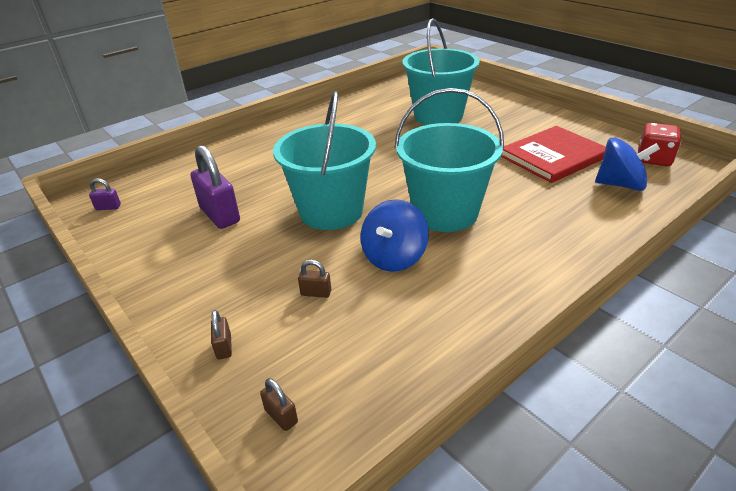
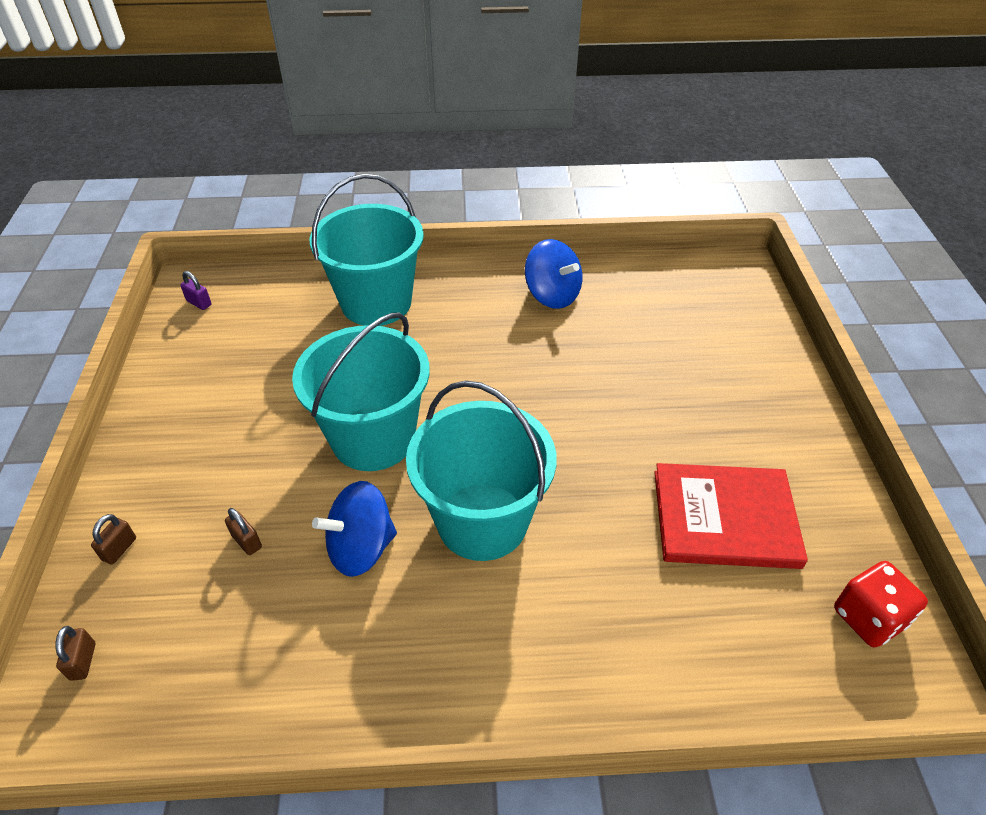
camera: 35 degrees right, 10 degrees up
(220, 215) = (273, 375): purple padlock -> none
(438, 116) = (660, 353): turquoise bucket -> turquoise bucket (376, 303)
(620, 185) = (754, 628): blue spinning top -> blue spinning top (552, 295)

